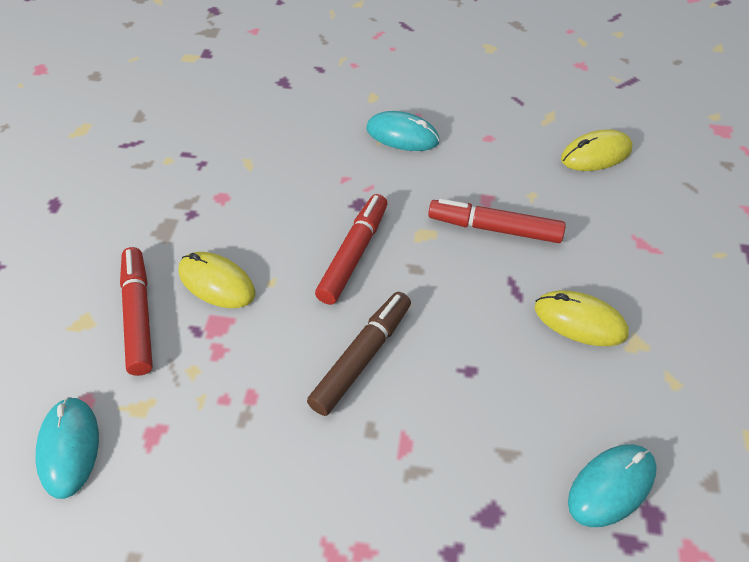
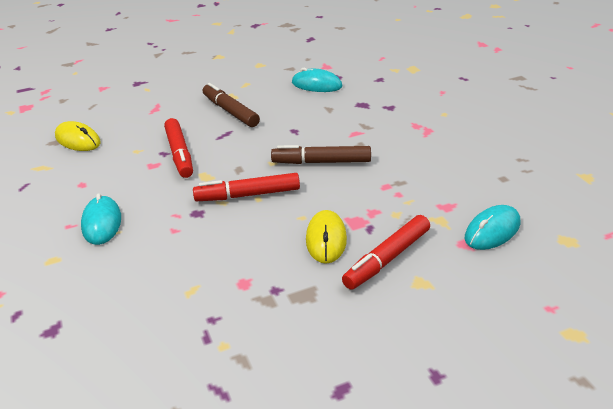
camera: 120 degrees left, 15 degrees down
(580, 321) = (230, 111): yellow mouse -> brown marker

